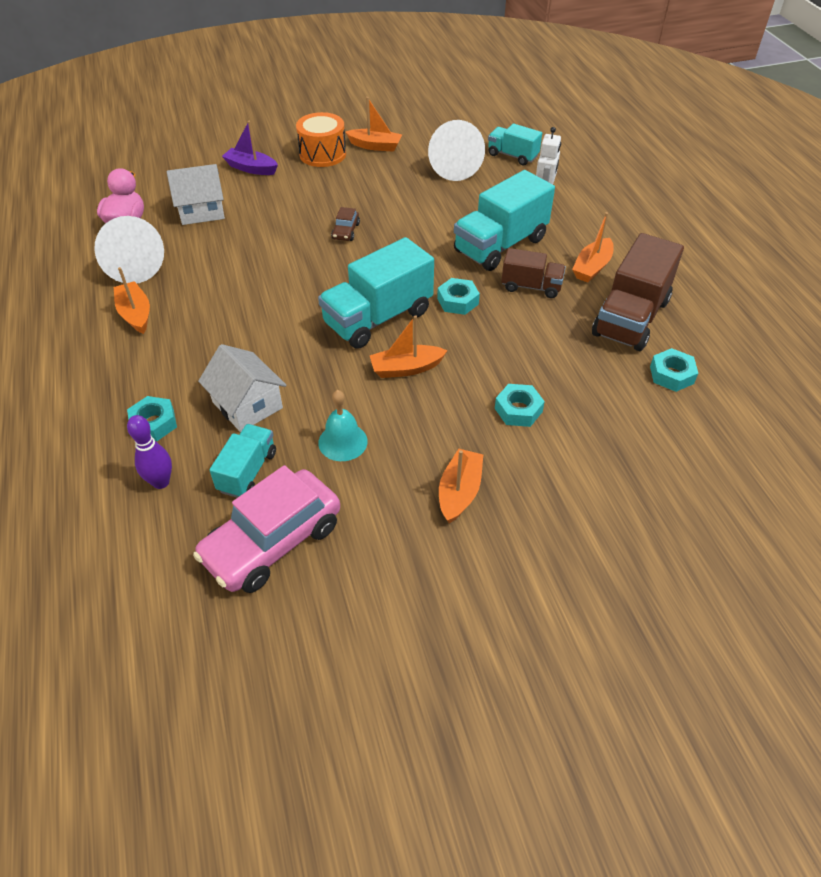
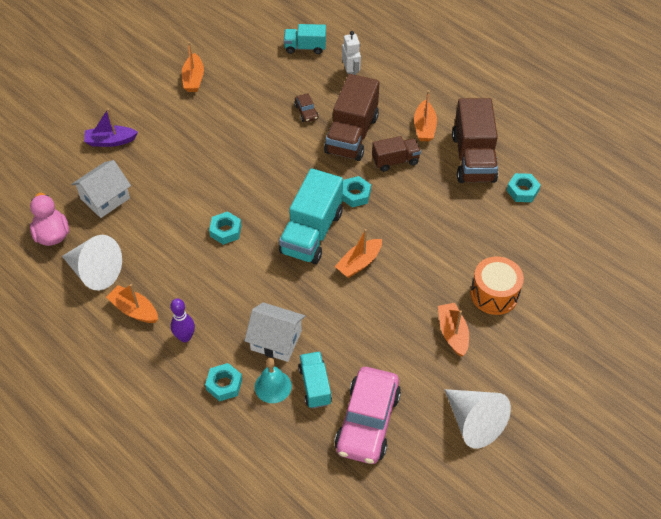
camera: 30 degrees left, 5 degrees up
(161, 482) = (265, 421): purple bowling pin -> purple bowling pin (185, 337)
(322, 154) = (157, 104): orange drum -> orange drum (494, 294)
(343, 442) = (358, 335): turquoise bell -> turquoise bell (273, 386)
(346, 231) = (233, 169): brown car -> brown car (306, 112)
(375, 146) = (193, 79): orange boat -> orange boat turned 105 degrees clockwise
(453, 167) = (269, 76): white cone -> white cone (474, 422)
(500, 245) = (352, 135): turquoise truck -> brown truck
(518, 410) = (449, 260): turquoise nut -> turquoise nut (225, 231)

